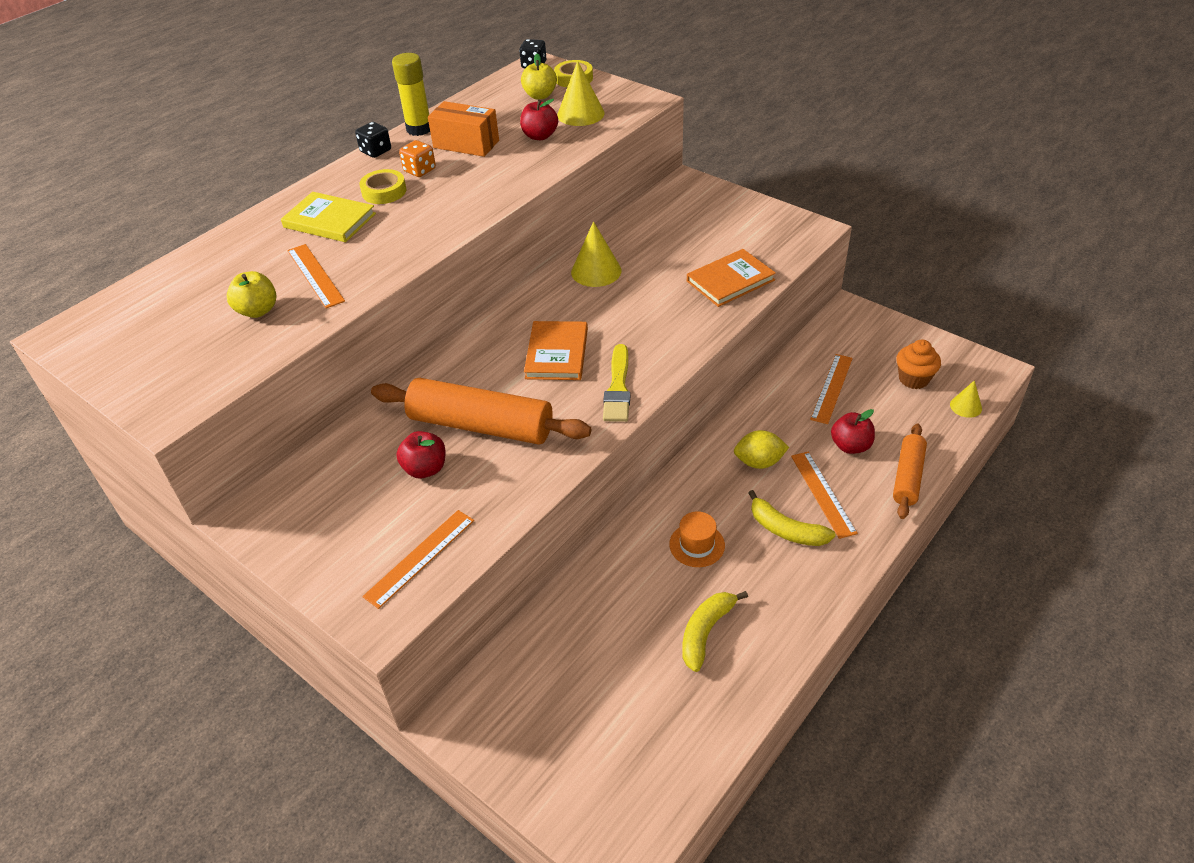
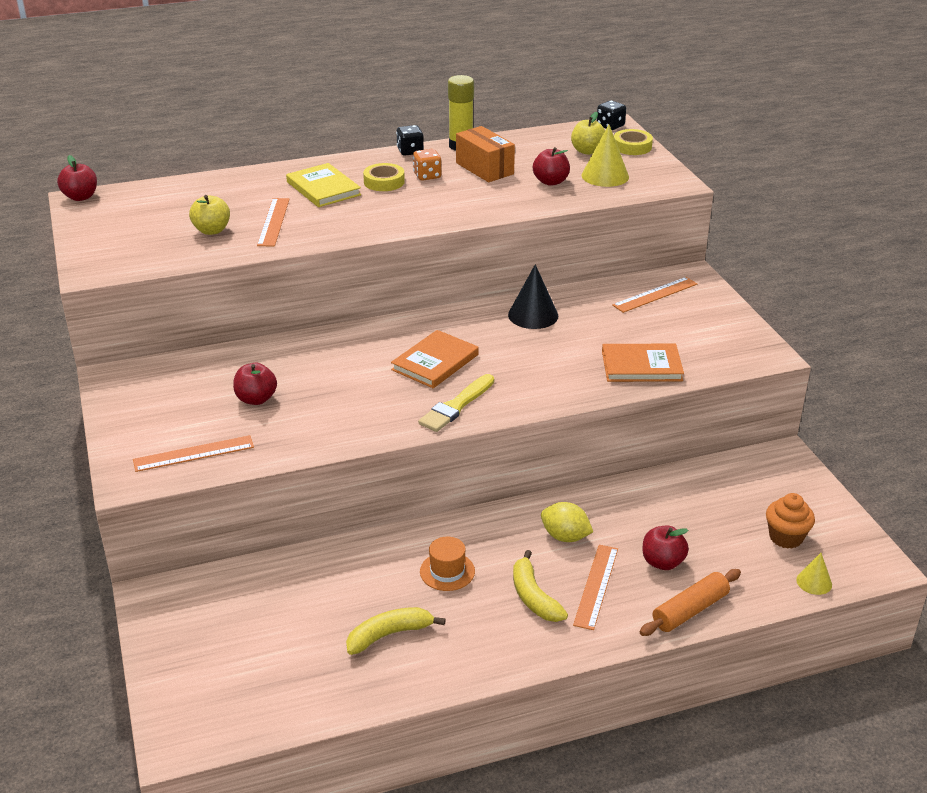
camera: 30 degrees right, 10 degrees down
(59, 331) = (80, 197): none -> red apple
(481, 426) = (325, 388): orange rolling pin -> none
(596, 271) = (533, 315): yellow cone -> black cone
(832, 388) = (696, 510): orange ruler -> orange ruler (655, 295)

